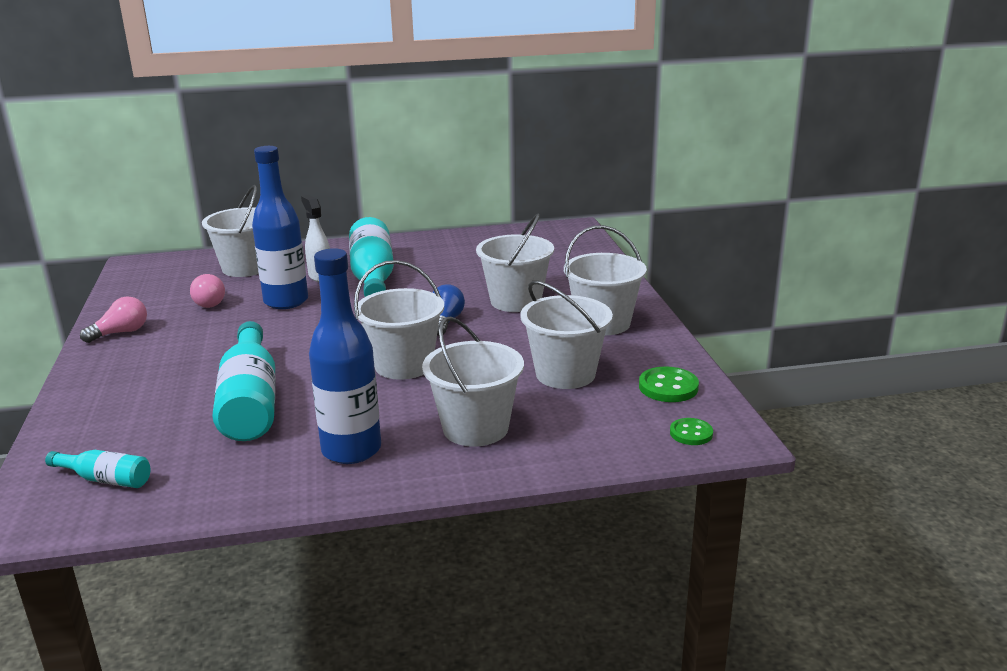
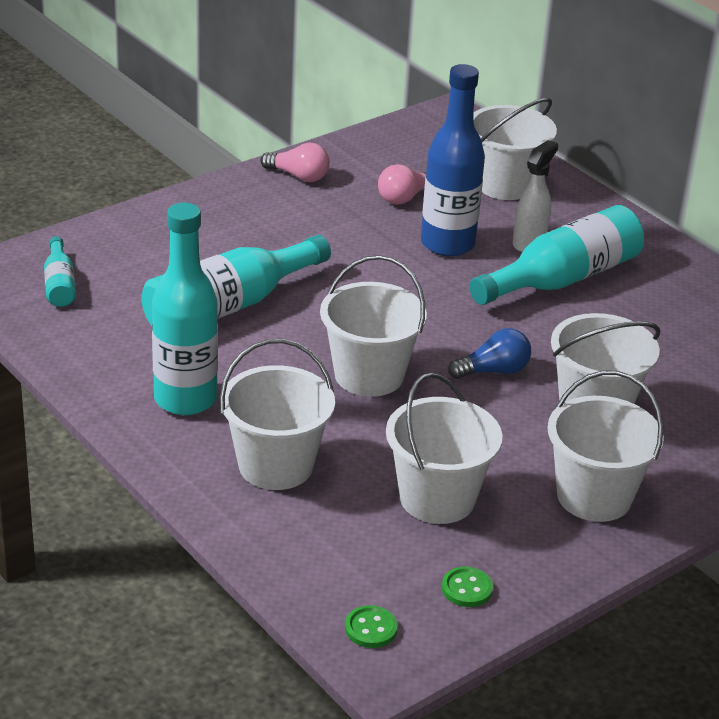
camera: 60 degrees right, 10 degrees up
(351, 450) = (185, 399): blue bottle -> turquoise bottle
(668, 387) = (467, 589): green button -> green button, size x0.66

